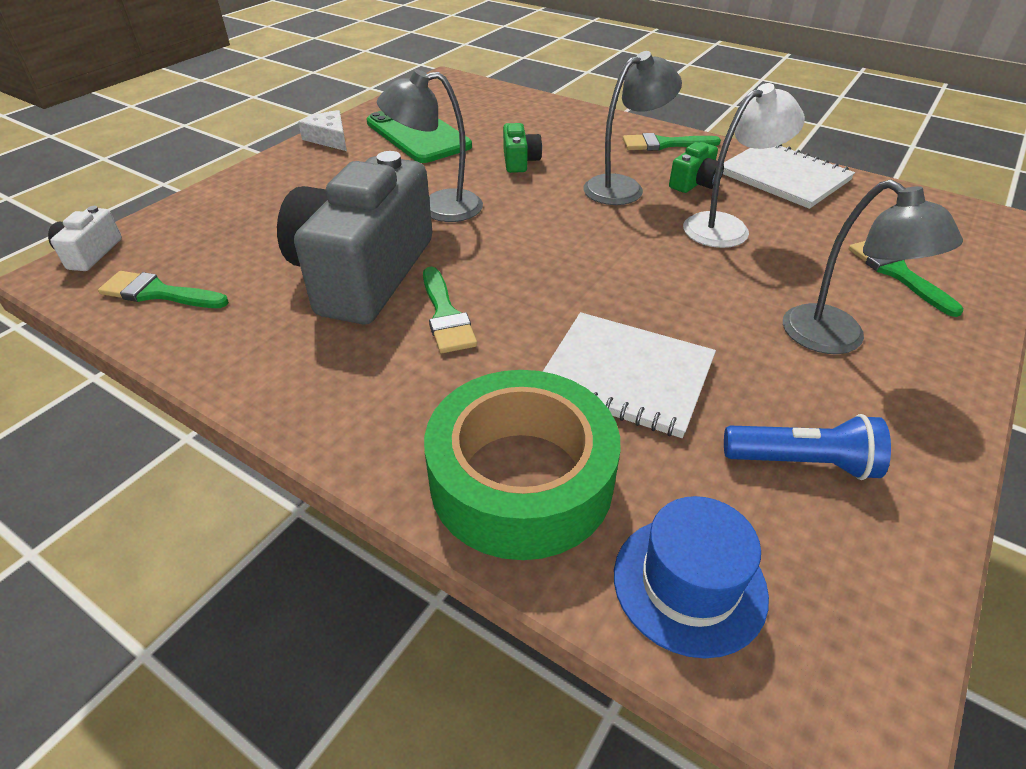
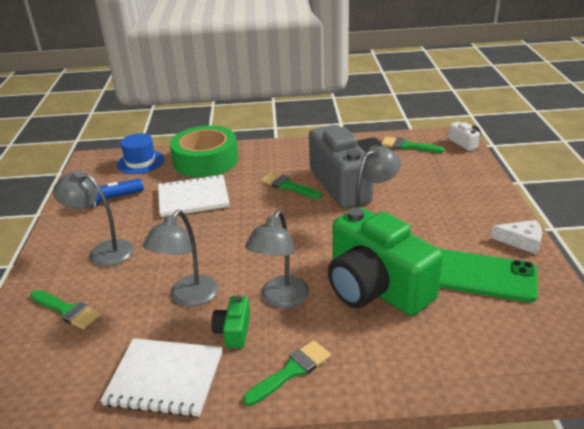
camera: 145 degrees right, 10 degrees down
(158, 293) = (407, 146): green brush -> green brush turned 135 degrees counterclockwise
(519, 161) = (376, 287): green camera -> green camera, size x2.45
(727, 227) = (188, 297): white lamp -> grey lamp

